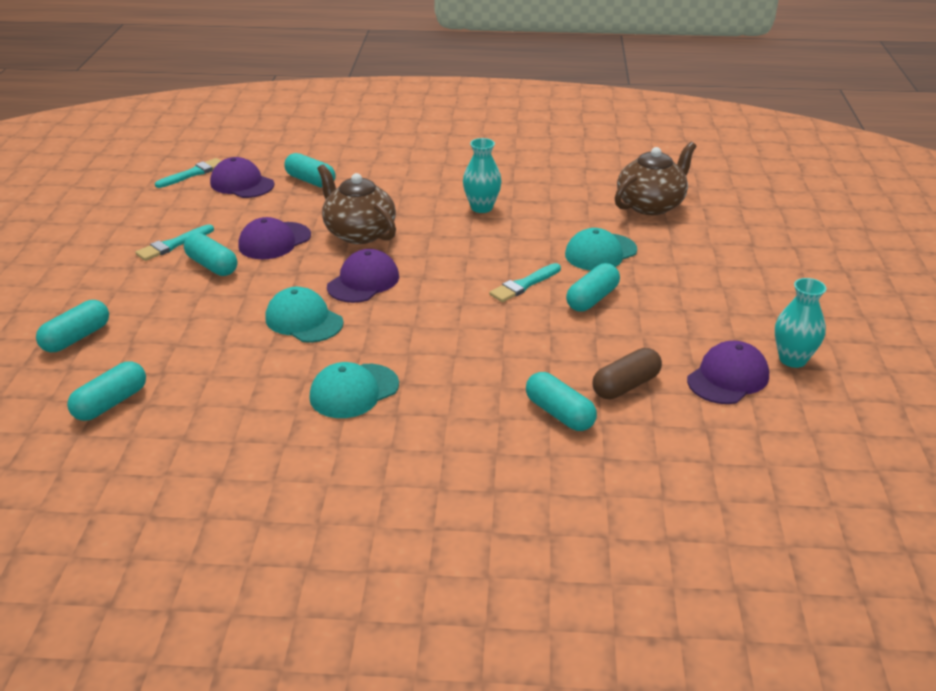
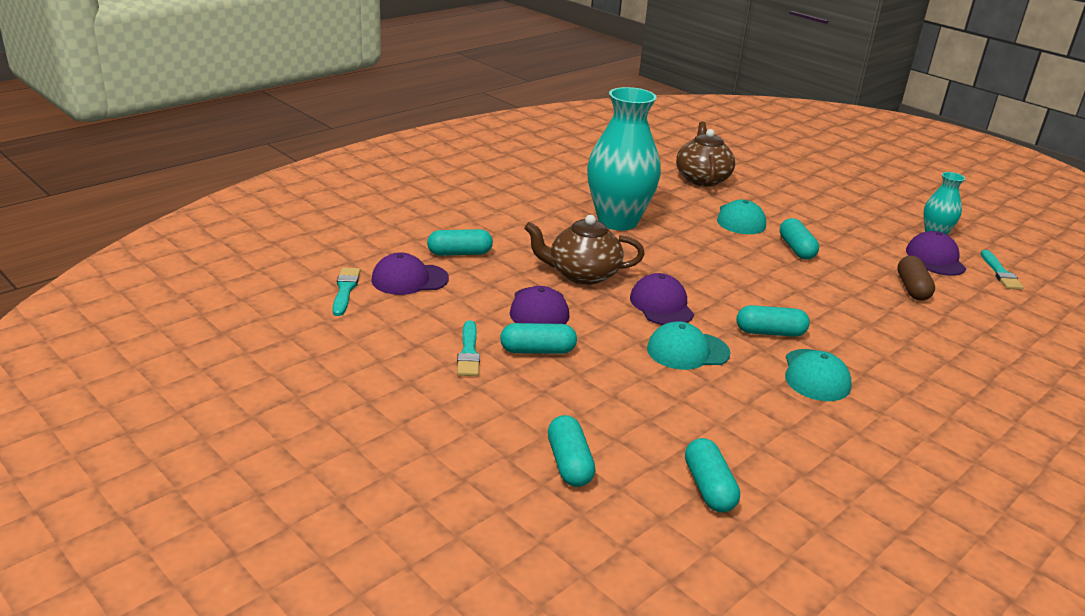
camera: 50 degrees left, 5 degrees down
(481, 207) = (617, 221): turquoise vase -> turquoise vase, size x2.01
(524, 285) = (748, 259): turquoise brush -> turquoise brush (1000, 273)
(559, 413) = (922, 321): turquoise capsule -> turquoise capsule (770, 332)

